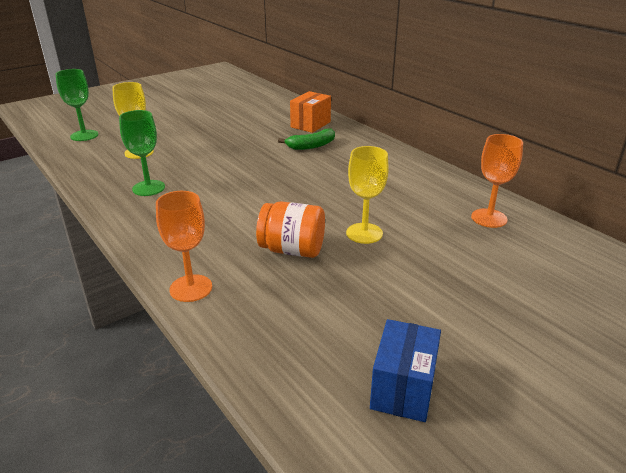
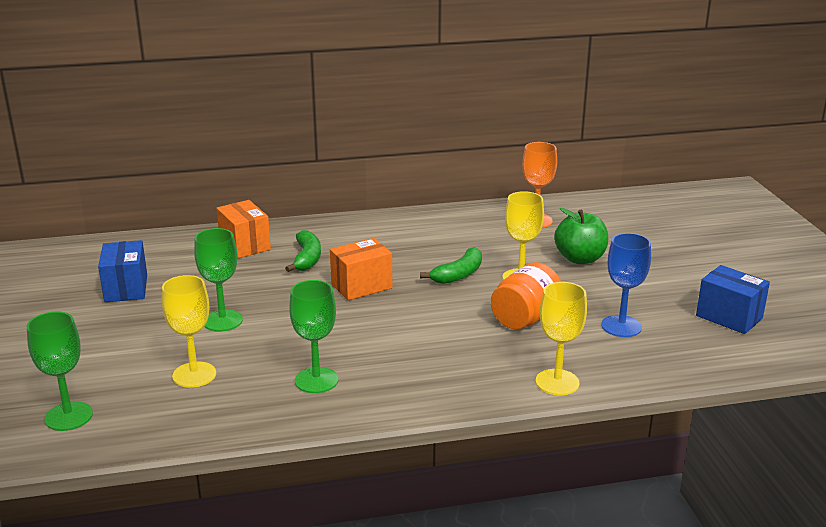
camera: 65 degrees left, 5 degrees down
(191, 288) = (557, 382): orange goblet -> yellow goblet
(207, 143) = (222, 321): none -> green goblet
(227, 111) = (126, 288): none -> blue box
(288, 172) = (361, 286): none -> orange box
(318, 307) = (621, 326): none -> blue goblet
(342, 204) = (458, 274): none -> green banana
(437, 257) = (580, 259): none -> green apple

